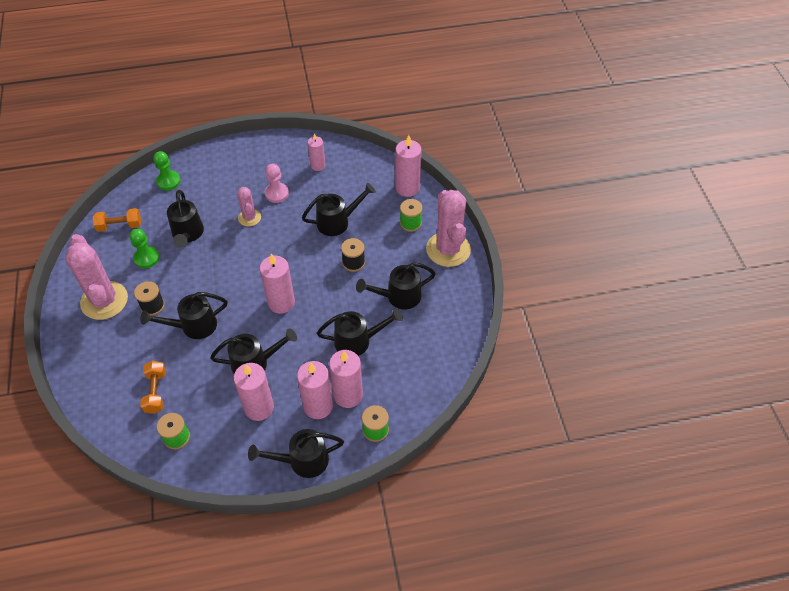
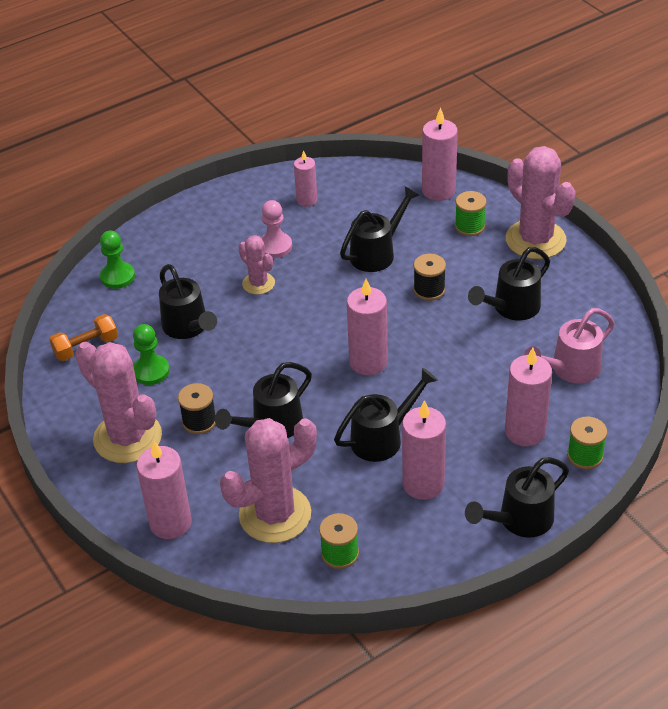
camera: 20 degrees left, 10 degrees down
(156, 392) = (275, 514): orange dumbbell -> pink cactus
(318, 406) = (496, 456): pink candle -> pink candle (170, 523)
(358, 341) = (495, 371): black watering can -> none
(407, 359) = (570, 369): none -> pink watering can

